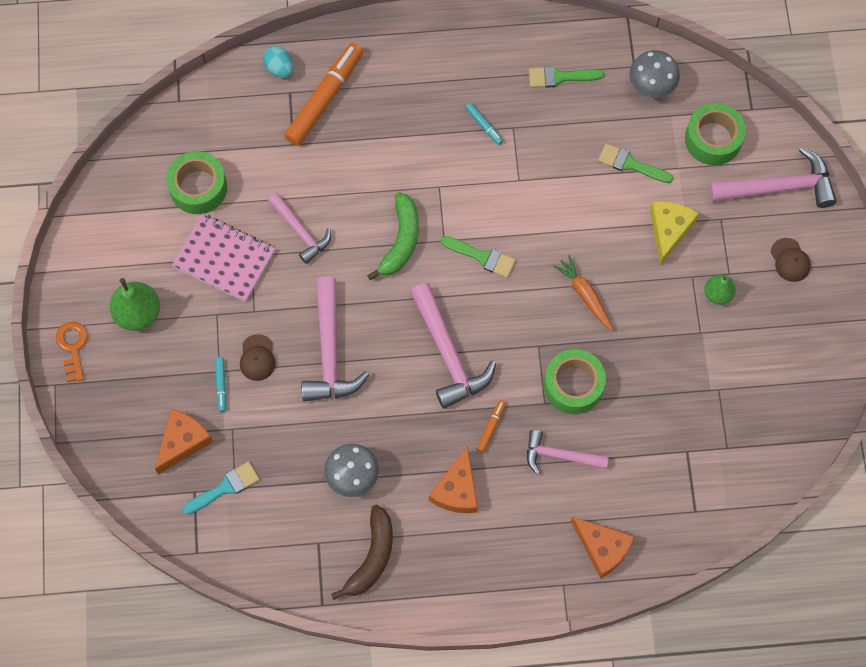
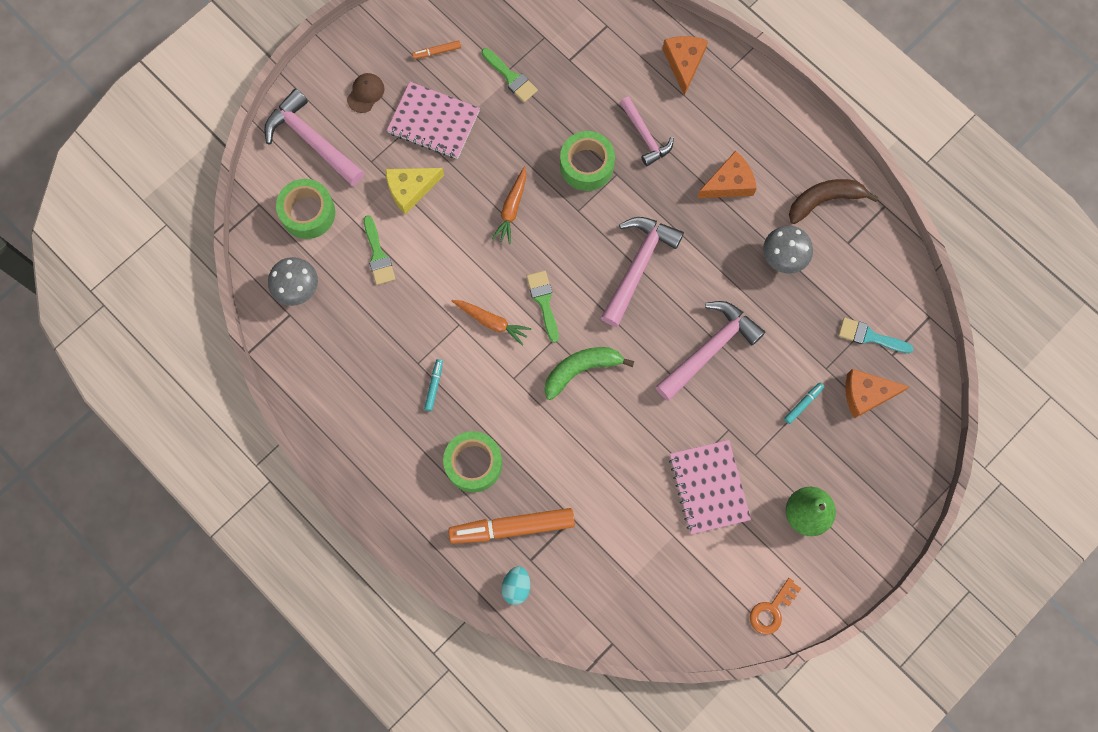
camera: 130 degrees left, 5 degrees up
(73, 347) = (874, 538): orange key -> orange key (772, 610)
(198, 187) = (670, 559): green tape -> green tape (473, 463)
(257, 358) = (760, 396): brown cap -> none
(300, 231) = (638, 450): pink hammer -> none
(491, 427) = (665, 195): orange marker -> orange marker (437, 52)
(499, 205) = (491, 322): none -> orange carrot
(560, 77) = (344, 362): green brush -> green brush (511, 77)
(717, 294) = (433, 122): green pear -> pink notebook

